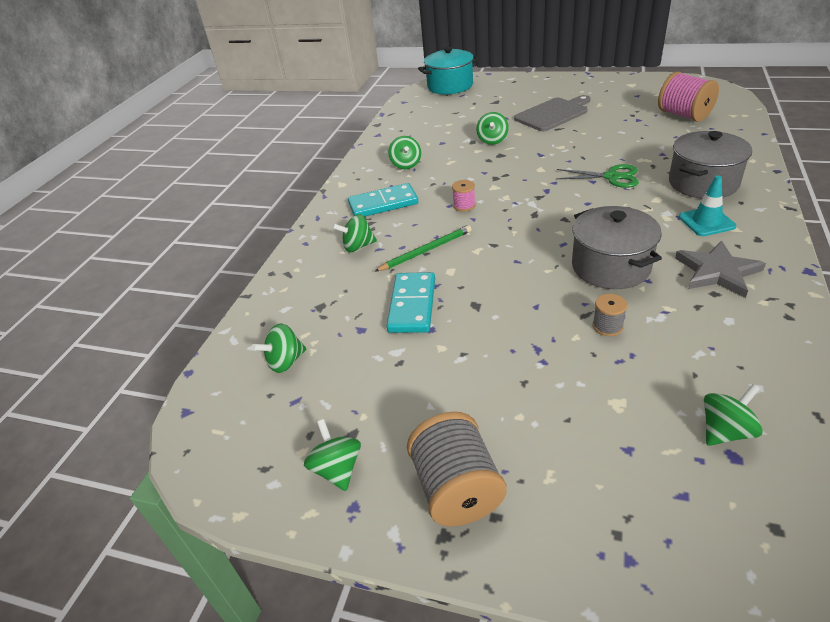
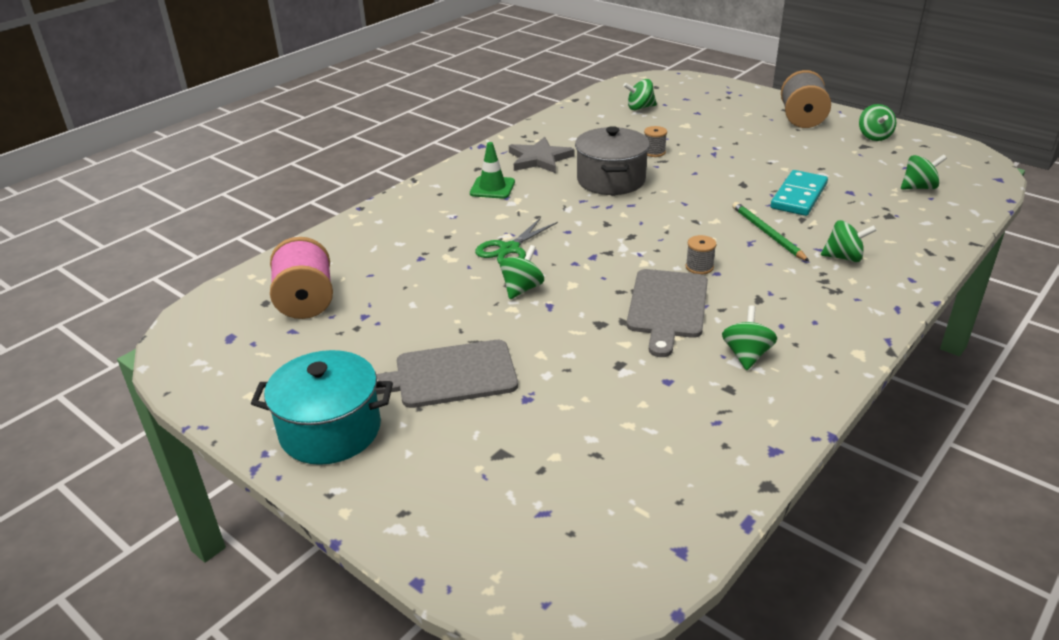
camera: 160 degrees left, 5 degrees down
(383, 204) = (801, 300): turquoise domino -> none
(426, 250) = (767, 233): green pencil -> green pencil turned 75 degrees clockwise
(450, 86) = (542, 567): turquoise pot -> turquoise pot (330, 430)
(464, 205) = (699, 267): pink spool -> grey spool
(467, 174) = (667, 307): none -> grey cutting board
(492, 140) = (588, 355): green spinning top -> green spinning top (522, 288)
(612, 177) = (509, 249): green scissors -> green scissors turned 90 degrees counterclockwise
(703, 183) = (439, 217): grey pot -> none
(706, 222) = (492, 188): turquoise traffic cone -> green traffic cone

